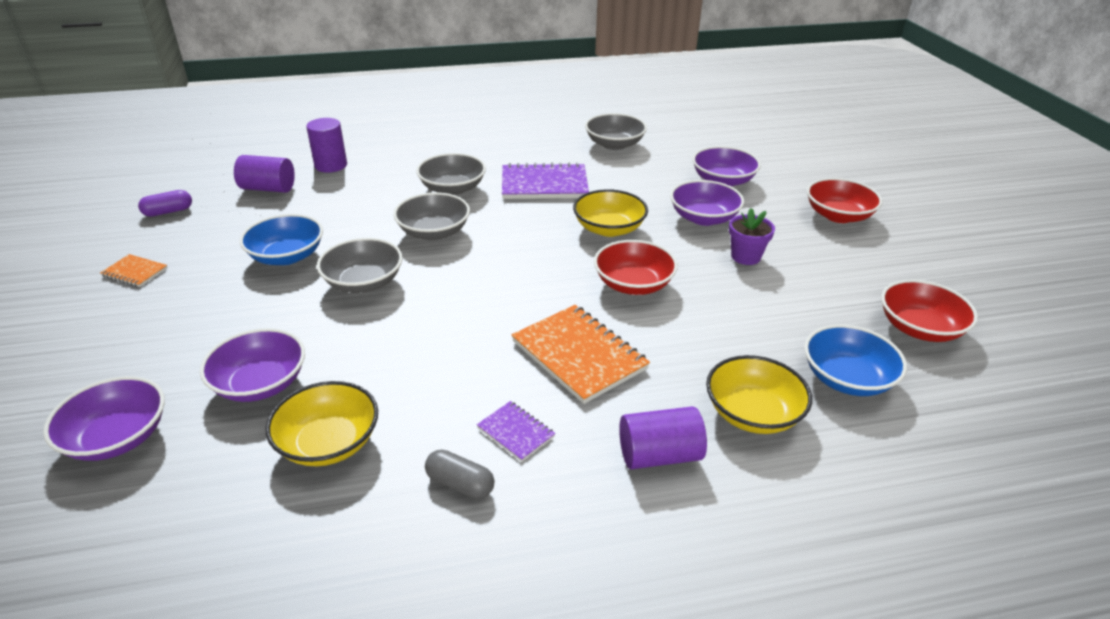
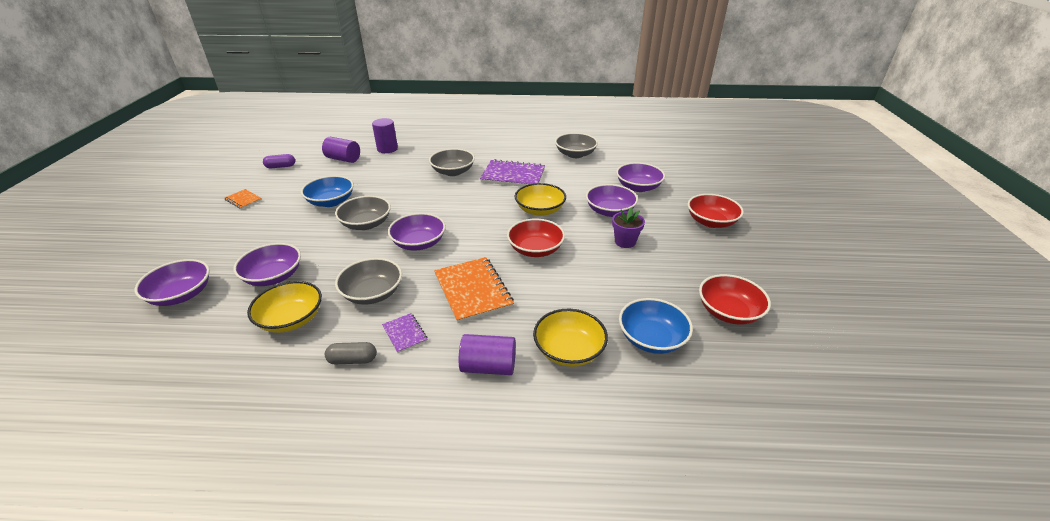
camera: 15 degrees right, 0 degrees up
(434, 232) = (426, 198): grey bowl -> grey bowl (372, 293)
(460, 484) = (353, 360): grey capsule -> grey capsule turned 45 degrees counterclockwise
(461, 299) = (419, 243): none -> purple bowl

